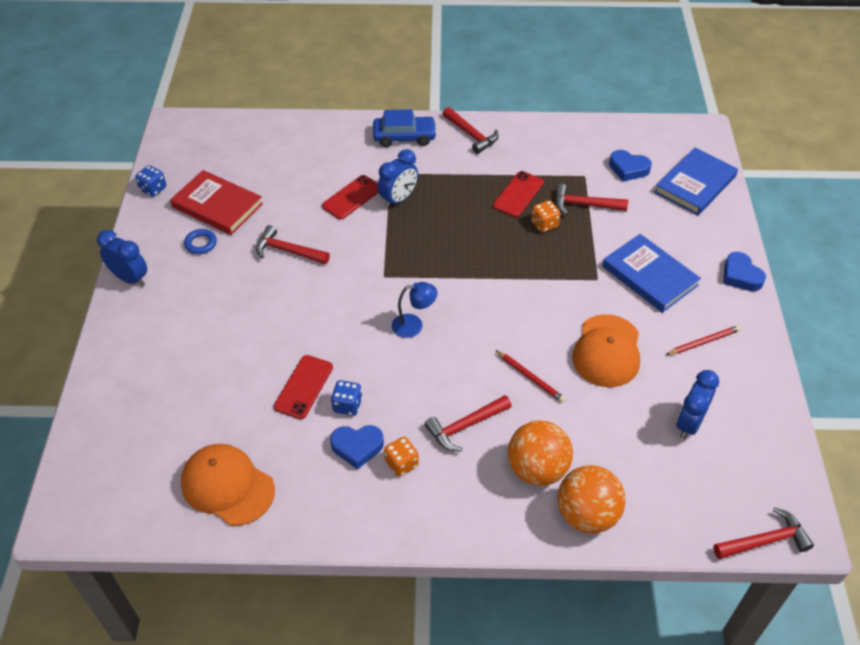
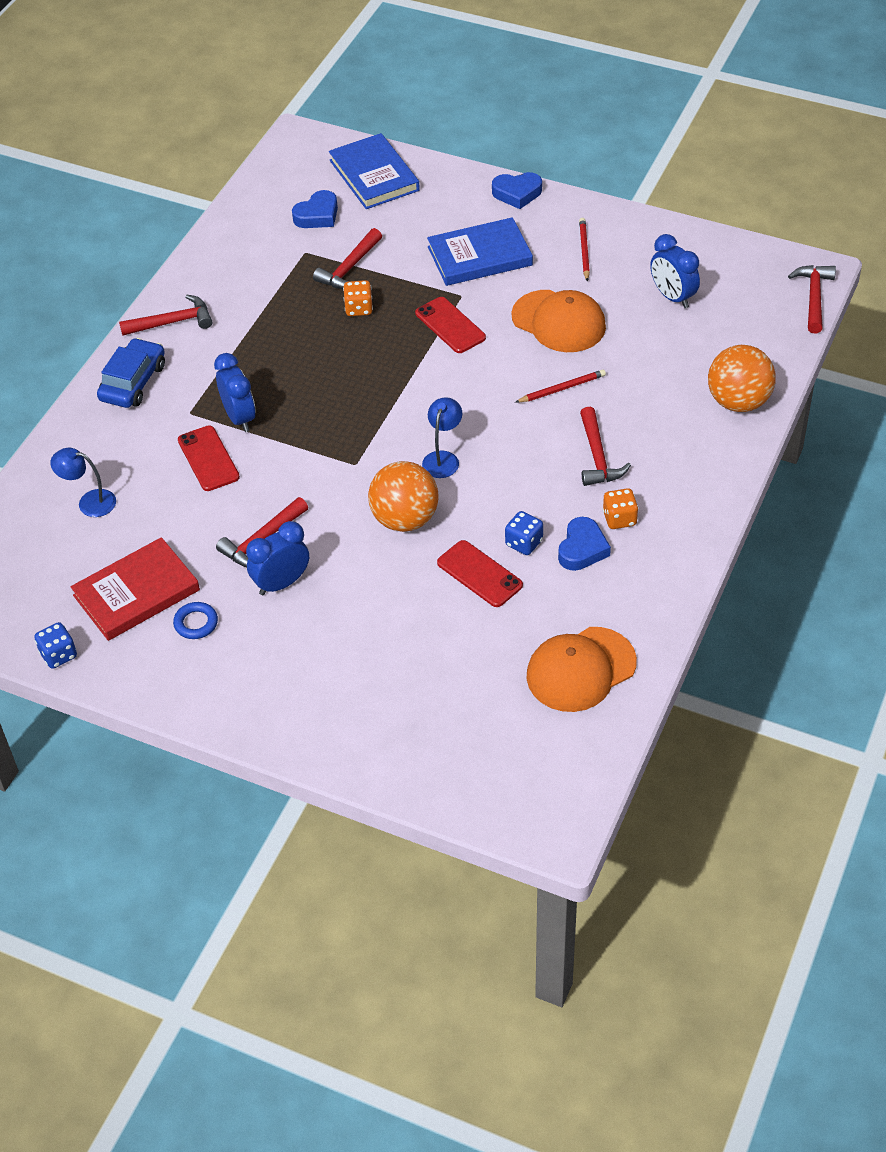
camera: 65 degrees left, 0 degrees up
(130, 278) = (214, 707): blue clock -> blue clock (281, 583)
(287, 156) = (89, 502): none -> blue lamp
(518, 194) = (299, 314): red phone -> red phone (450, 325)
(537, 469) = (673, 419): orange ball -> orange ball (404, 519)

